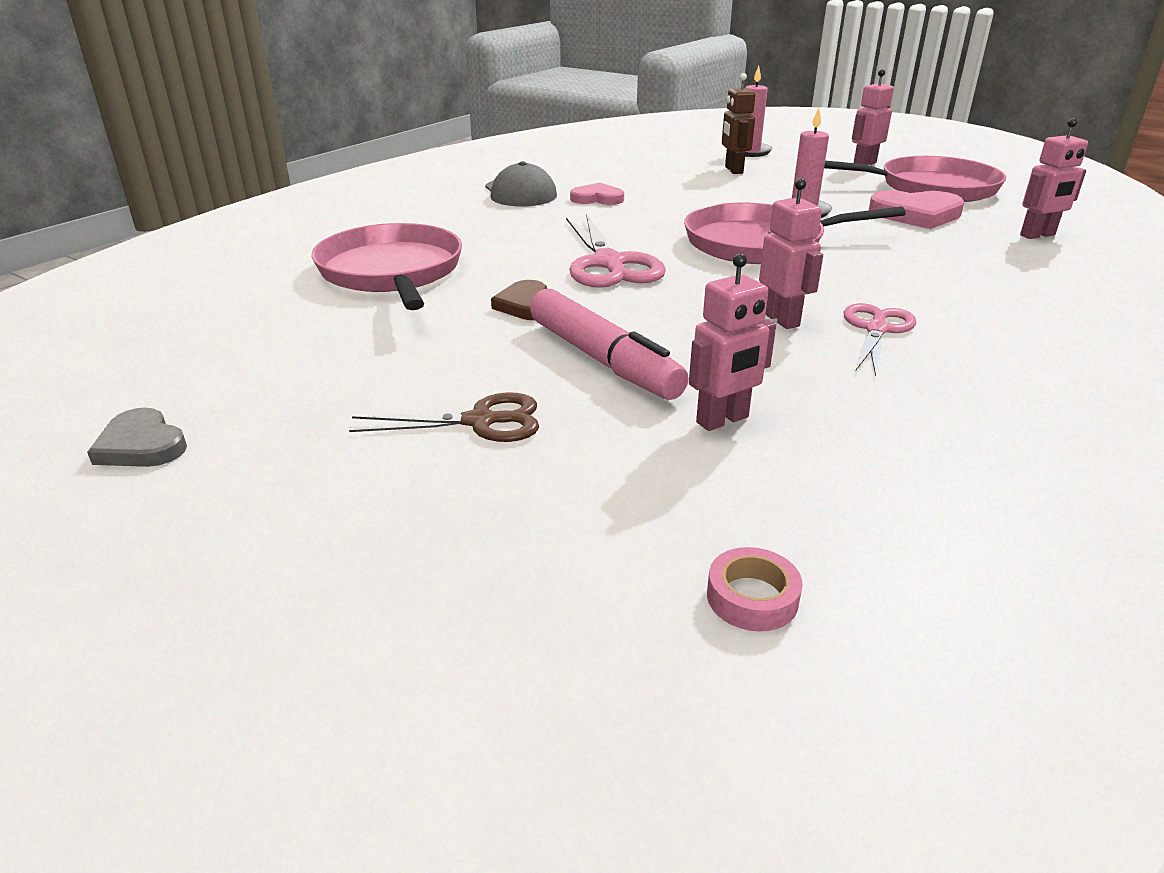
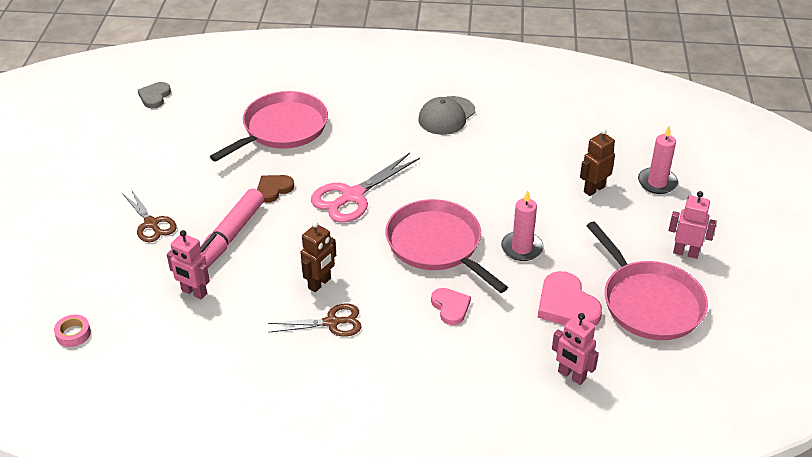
camera: 60 degrees right, 10 degrees up
(141, 445) = (87, 150): grey heart -> grey heart (154, 97)
(597, 198) = (465, 150): pink heart -> pink heart (450, 307)
(781, 319) = (320, 283): pink robot -> brown robot
(876, 329) = (332, 322): pink scissors -> brown scissors

